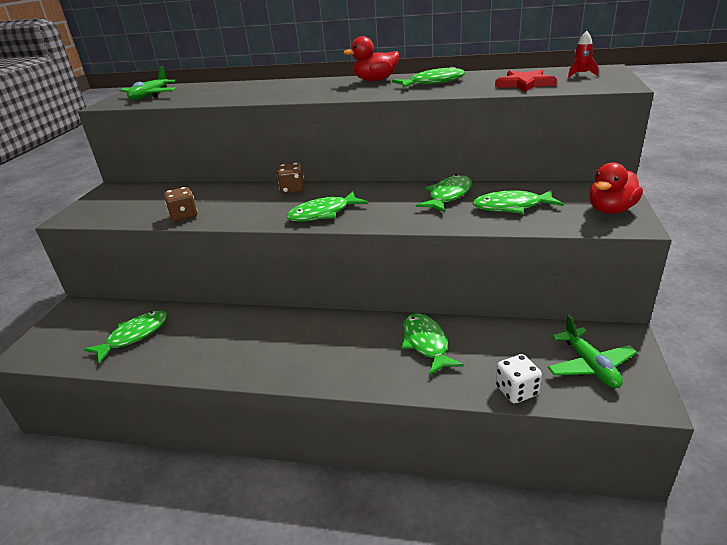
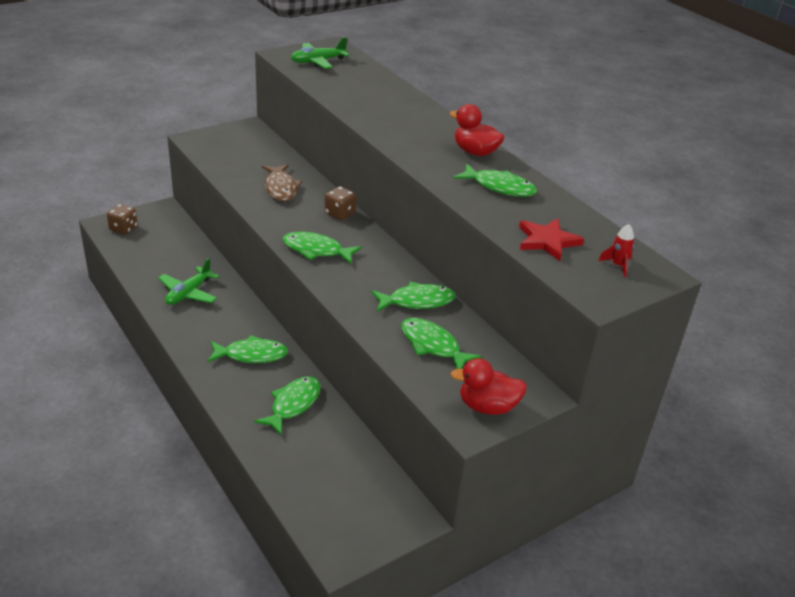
camera: 40 degrees right, 5 degrees up
(134, 336) = (164, 257): green fish -> green fish (251, 355)
(184, 216) = (245, 187): brown dice -> brown dice (123, 228)
(215, 202) = (281, 188): none -> brown fish
(516, 391) = (283, 478): white dice -> none
(589, 365) = (352, 509): green plane -> green plane (188, 293)

